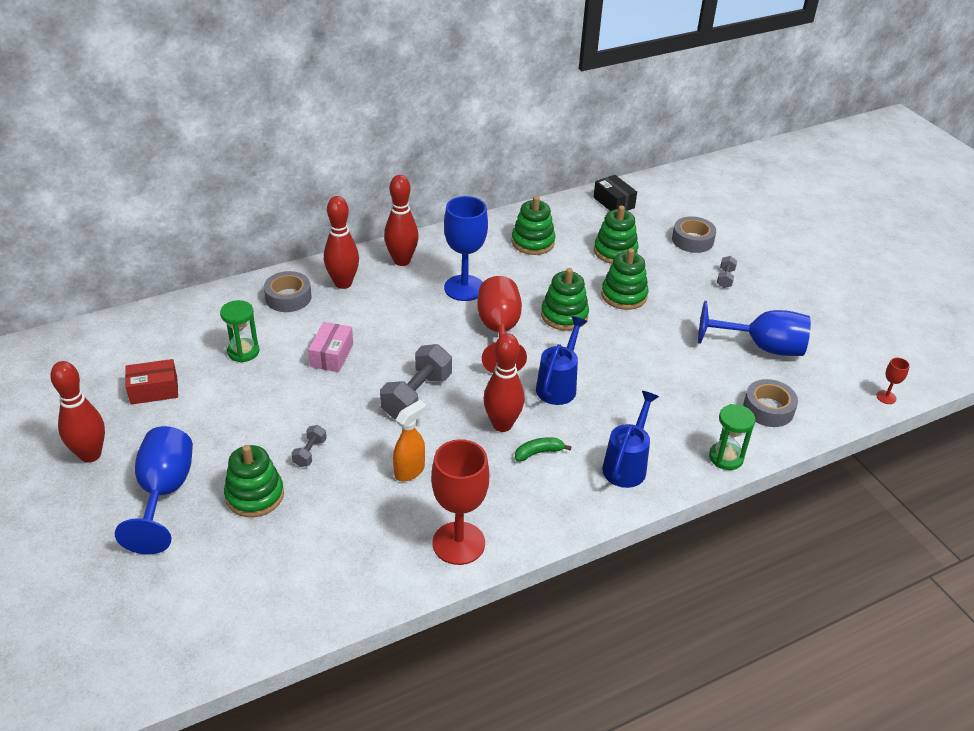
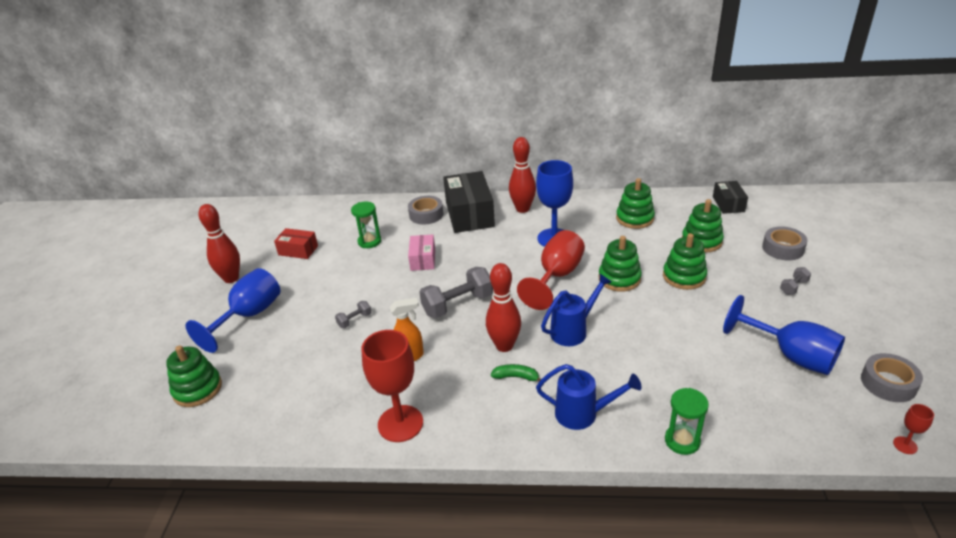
camera: 35 degrees right, 5 degrees down
(255, 495) = (297, 337): green stacking toy -> green stacking toy (197, 389)
(332, 355) = (423, 259): pink box -> pink box turned 45 degrees counterclockwise
(343, 283) = (469, 214): red bowling pin -> black box
(626, 465) = (582, 414): blue watering can -> blue watering can turned 45 degrees clockwise
(768, 409) = (758, 412): grey tape -> grey tape (888, 383)

